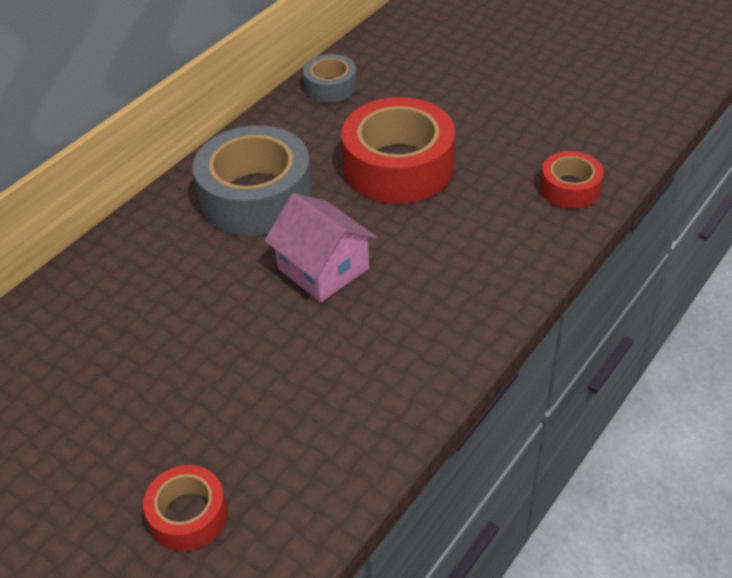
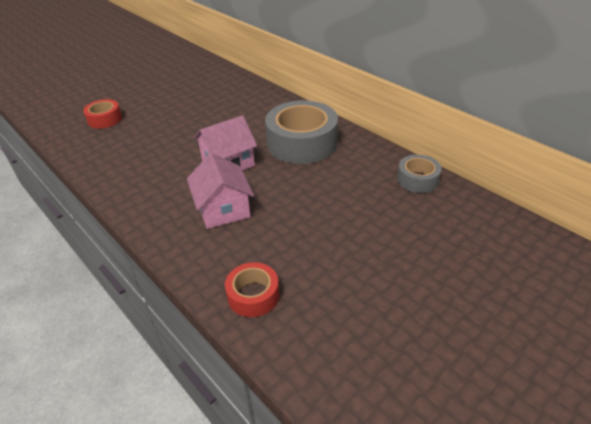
camera: 100 degrees right, 5 degrees down
(398, 166) = (312, 203): red tape -> none
(434, 247) = (223, 209): none -> pink house

